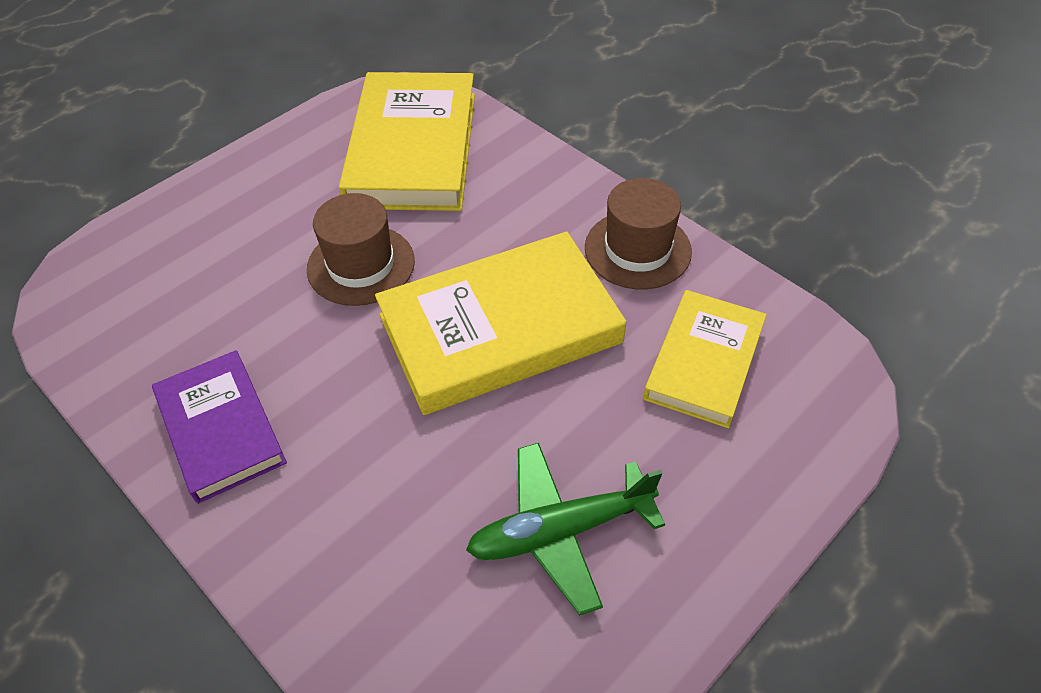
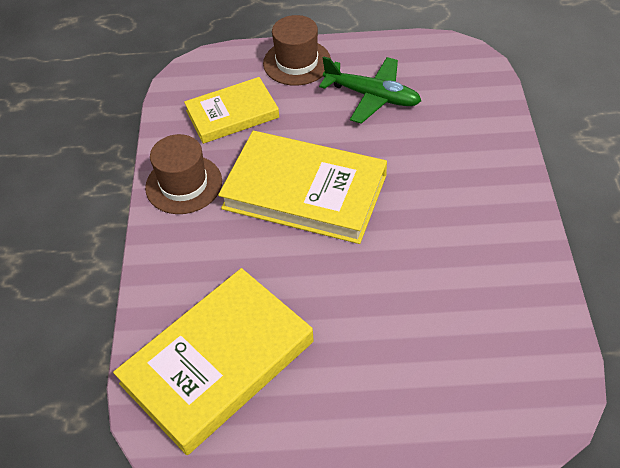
camera: 135 degrees left, 0 degrees up
(221, 429) = (496, 236): purple book -> none
(361, 265) = (341, 286): brown hat -> brown hat (297, 62)

